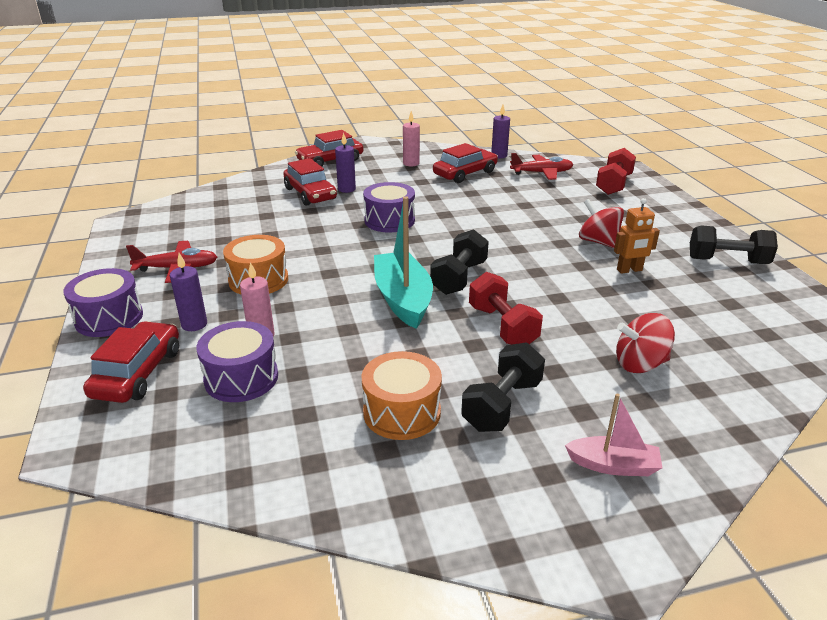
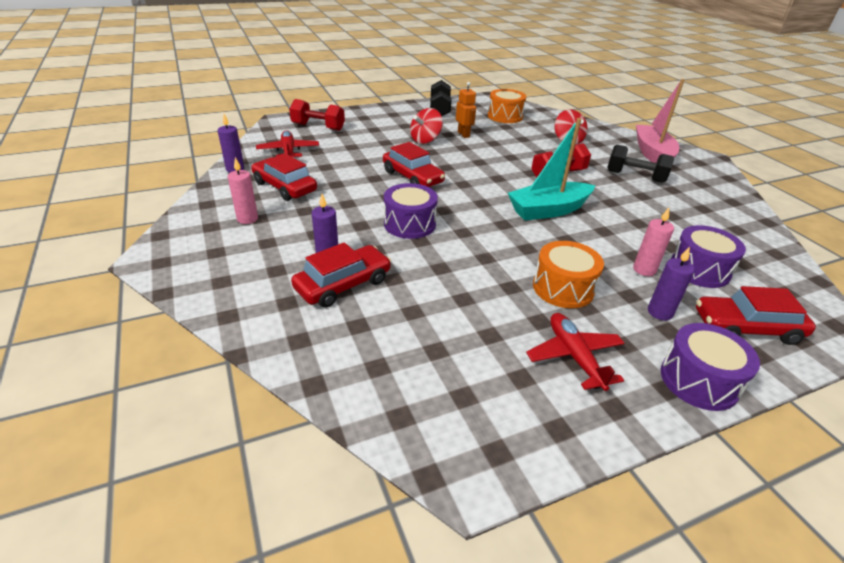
camera: 100 degrees left, 5 degrees up
(330, 160) = (220, 282): red car -> red car (412, 177)
(402, 412) = (670, 205): orange drum -> orange drum (505, 116)
(459, 278) = (503, 189): black dumbbell -> none
(613, 465) = (652, 153): pink boat -> pink boat, size x1.76

